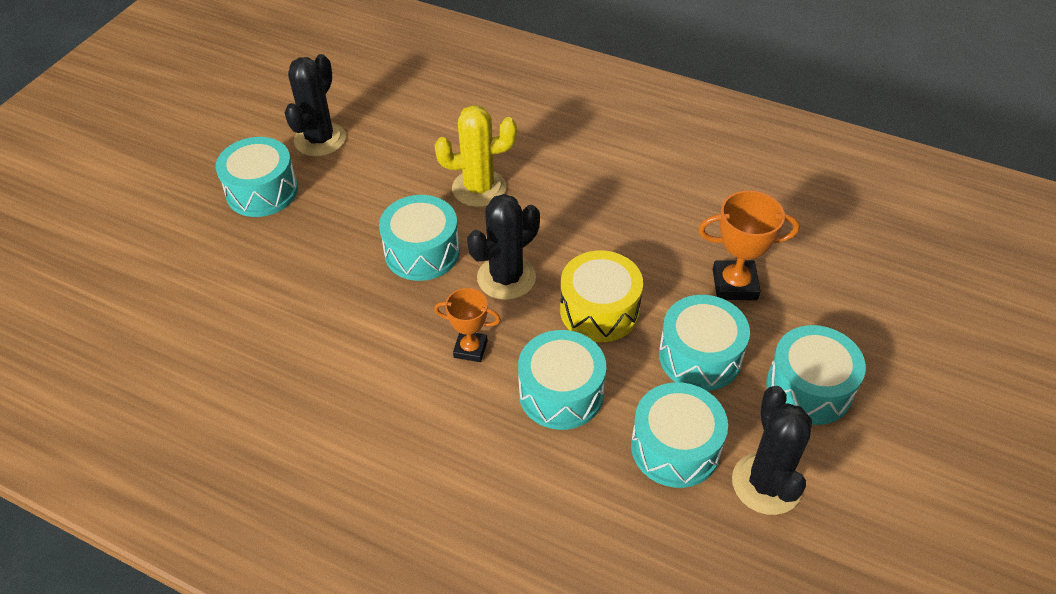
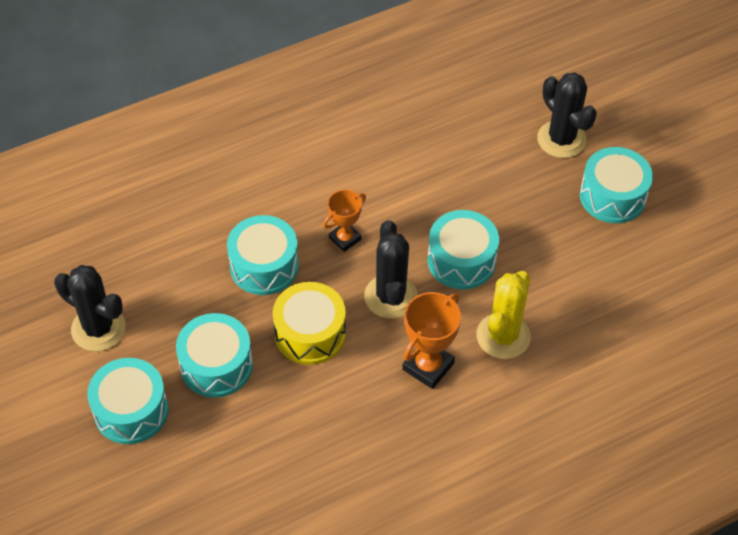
camera: 125 degrees right, 5 degrees up
(320, 139) = (653, 261): black cactus -> black cactus (561, 139)
(675, 447) = (167, 299): turquoise drum -> none
(734, 284) = (253, 439): orange trophy -> orange trophy (428, 366)

